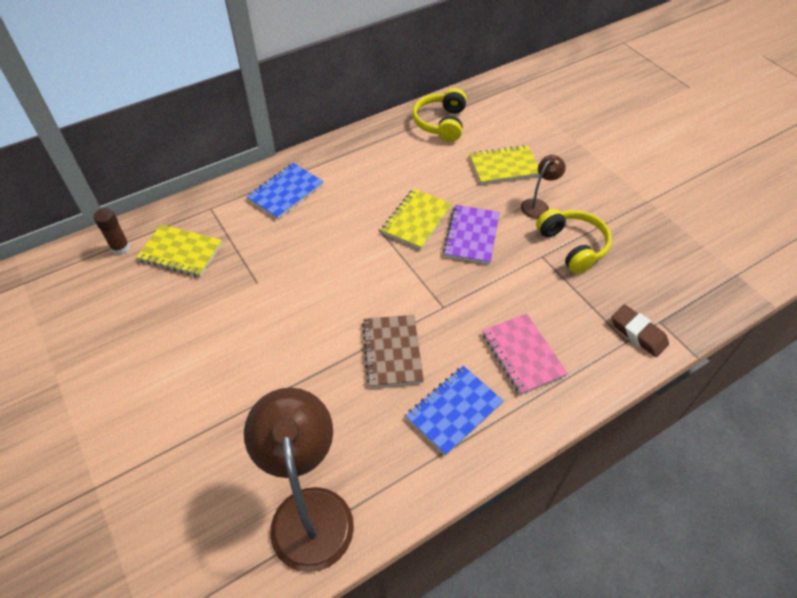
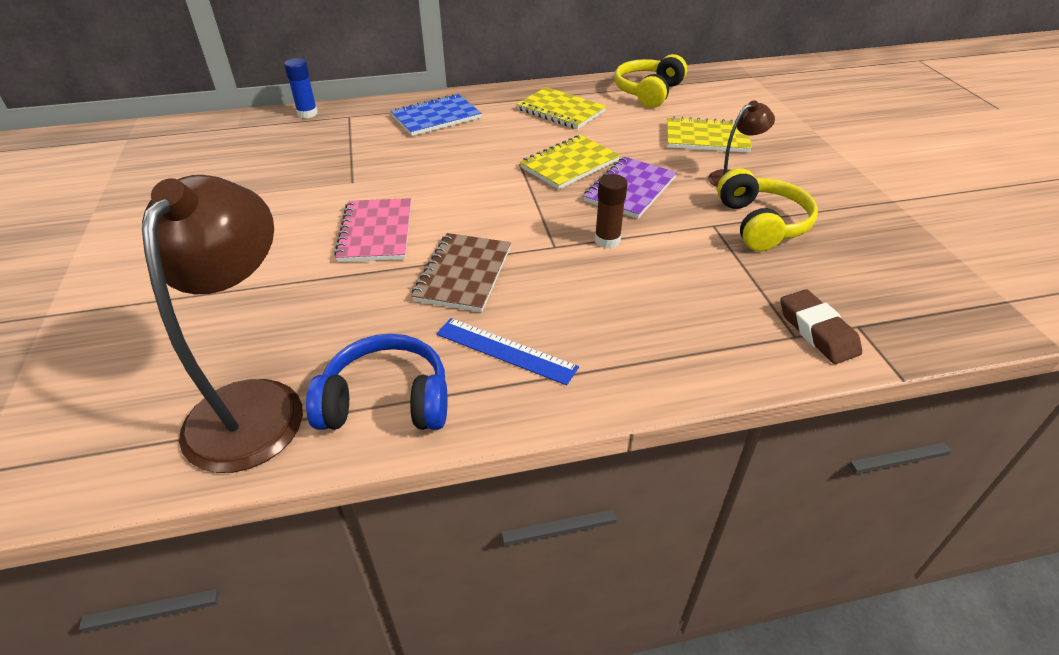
camera: 20 degrees right, 10 degrees down
(120, 248) = (237, 129): brown glue stick -> brown glue stick (607, 240)
(172, 213) = (307, 113): none -> blue glue stick
(181, 252) = (293, 143): yellow notebook -> yellow notebook (560, 111)
(397, 477) = (386, 401): none -> blue headphones
(454, 410) = (505, 351): blue notebook -> blue ruler
(522, 355) = (633, 316): pink notebook -> pink notebook (376, 232)

